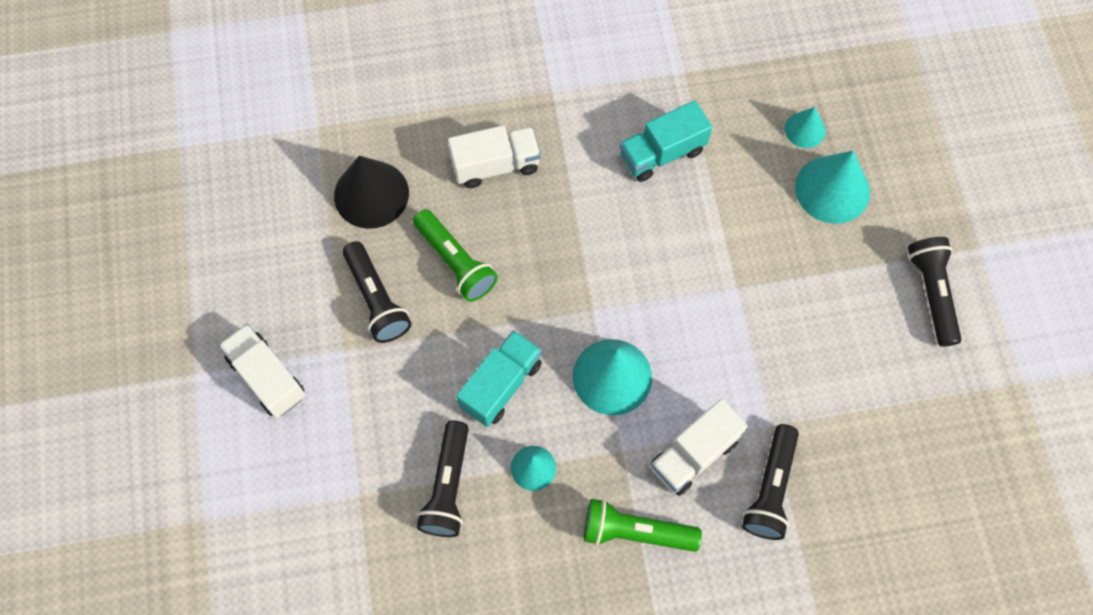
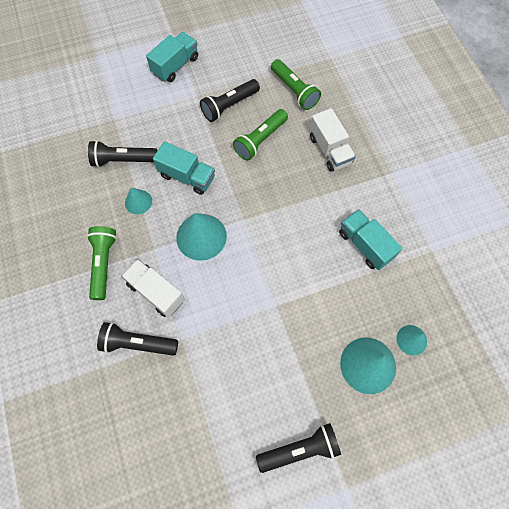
camera: 80 degrees right, 0 degrees up
(267, 377) = (175, 66): white truck -> turquoise truck
(371, 194) = (294, 91): black cone -> green flashlight

